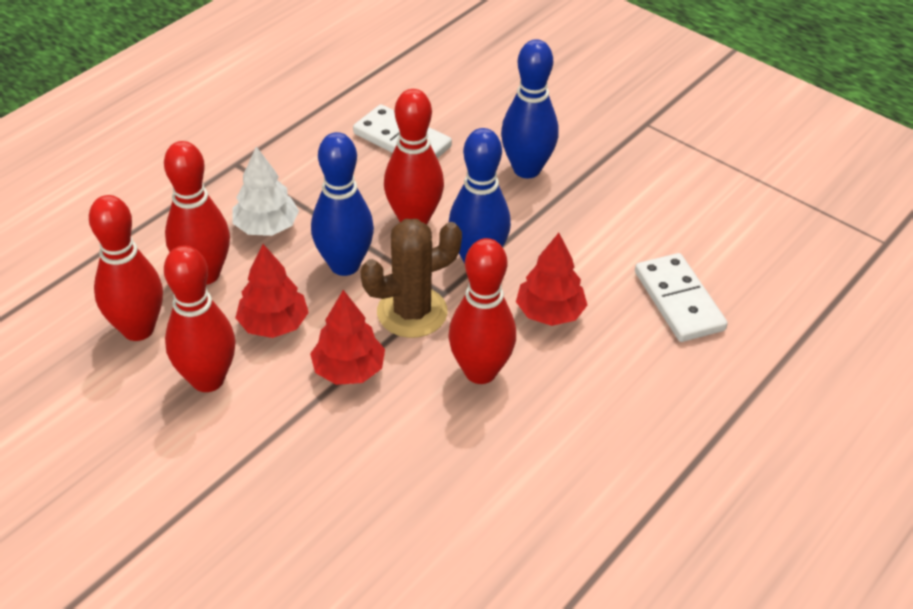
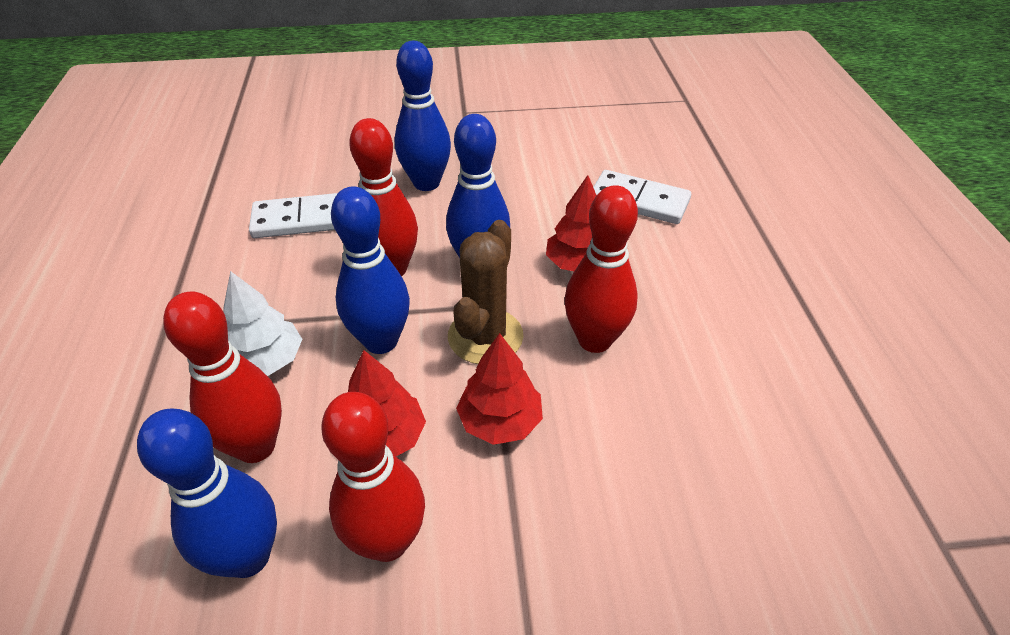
camera: 45 degrees left, 0 degrees up
(138, 329) = (248, 557): red bowling pin -> blue bowling pin

